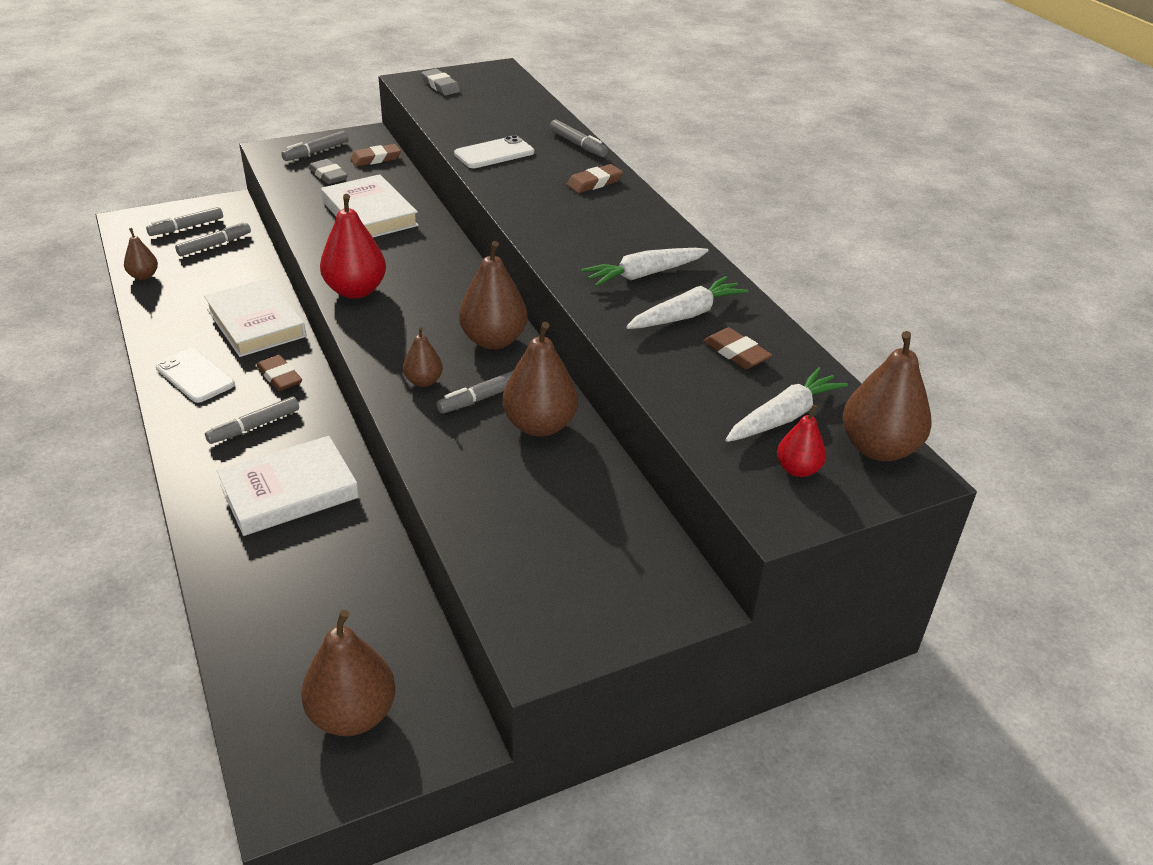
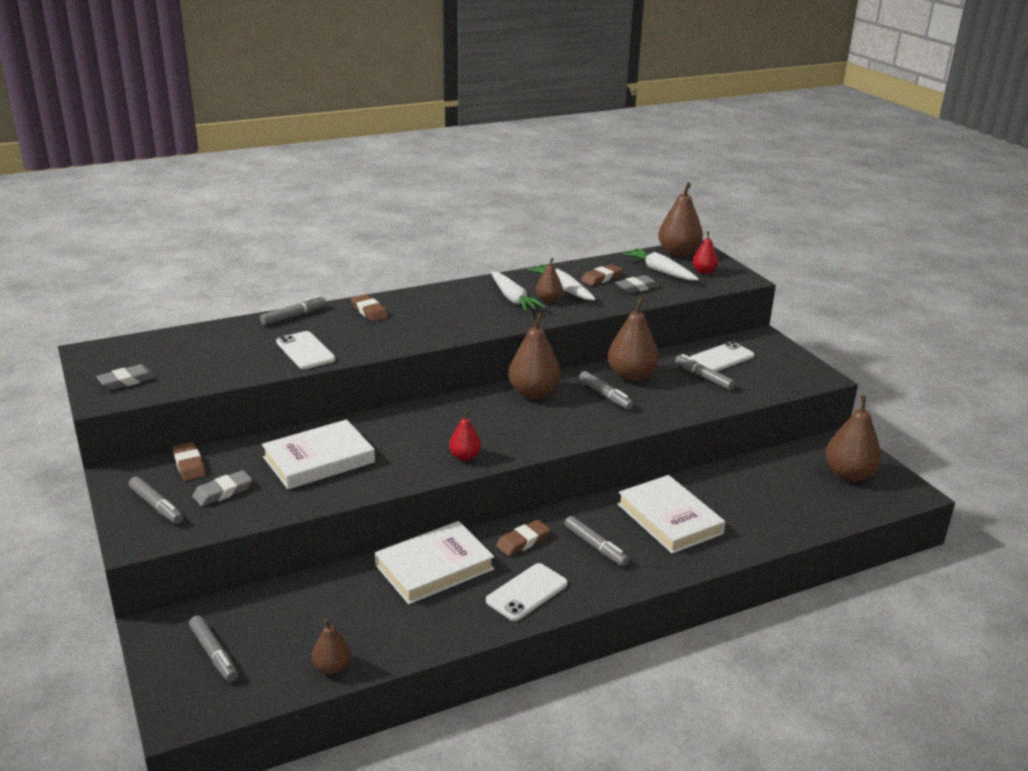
camera: 90 degrees left, 10 degrees down
(214, 245) = (265, 622): grey marker -> grey marker (703, 377)
(355, 291) = (465, 457): red pear -> red pear, size x0.55
(423, 381) = (591, 419): brown pear -> brown pear (548, 300)
(603, 530) = (722, 358): none -> white phone
(706, 384) = (636, 287): none -> grey eraser

